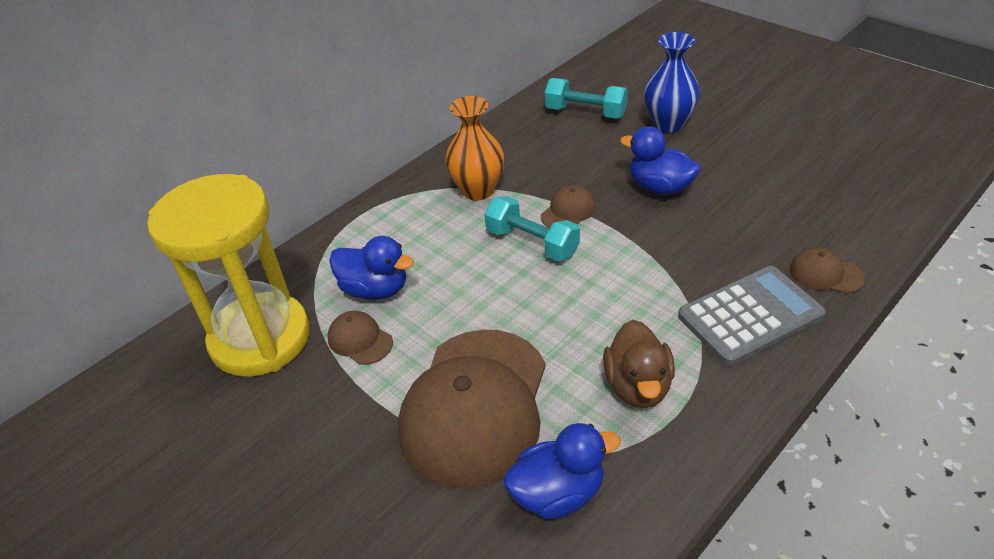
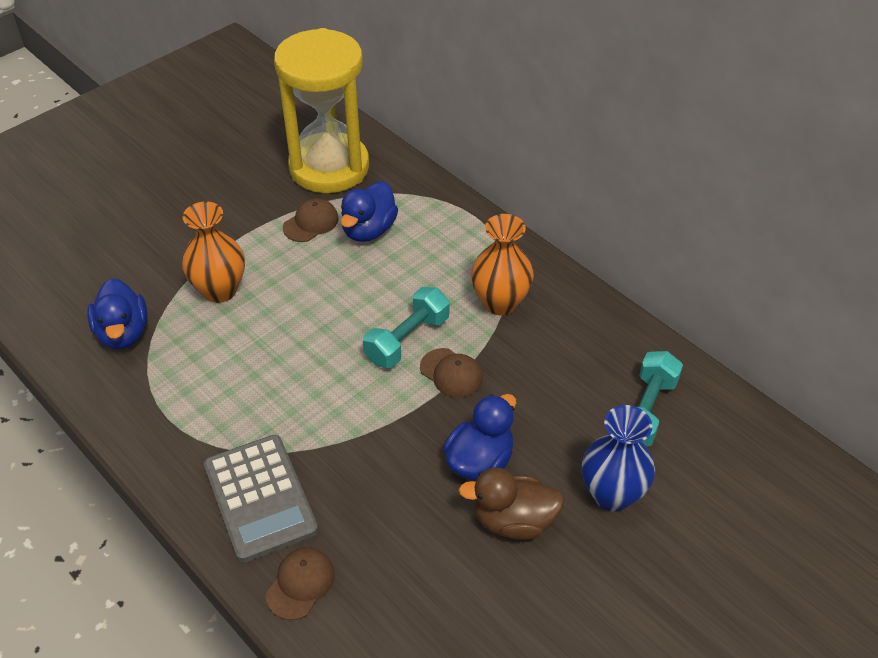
camera: 90 degrees right, 5 degrees up
(475, 406) = (220, 290): brown cap -> orange vase
(638, 386) = (204, 395): brown duck -> brown duck (513, 521)

